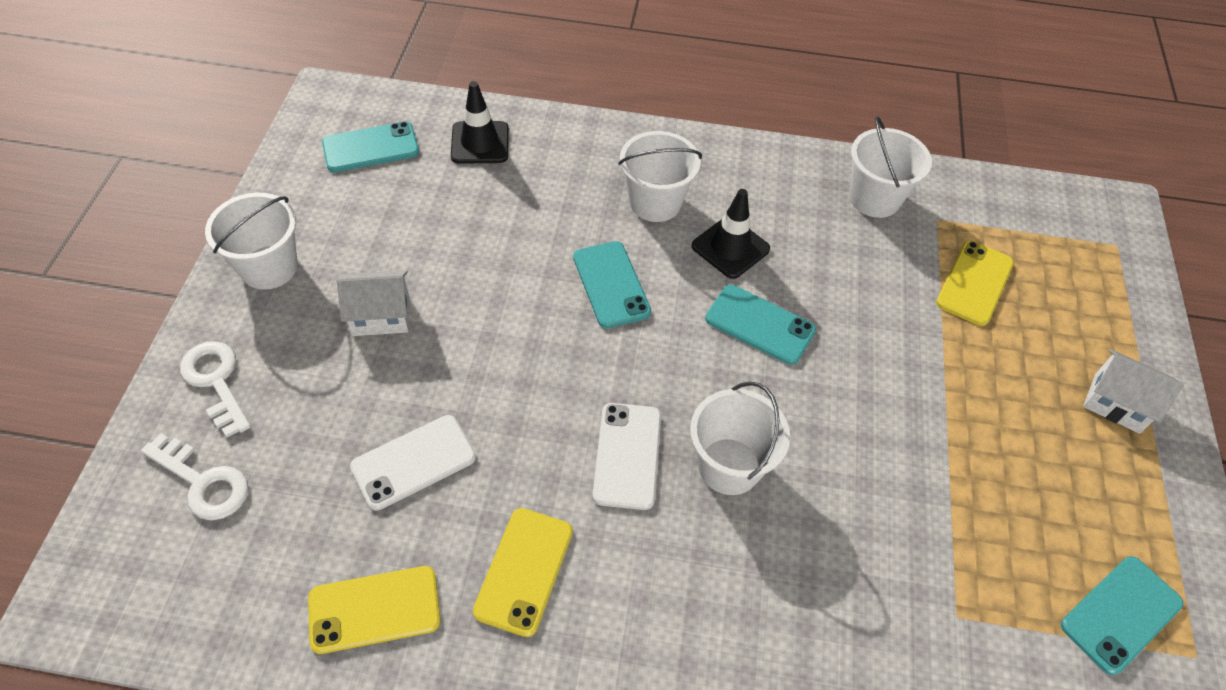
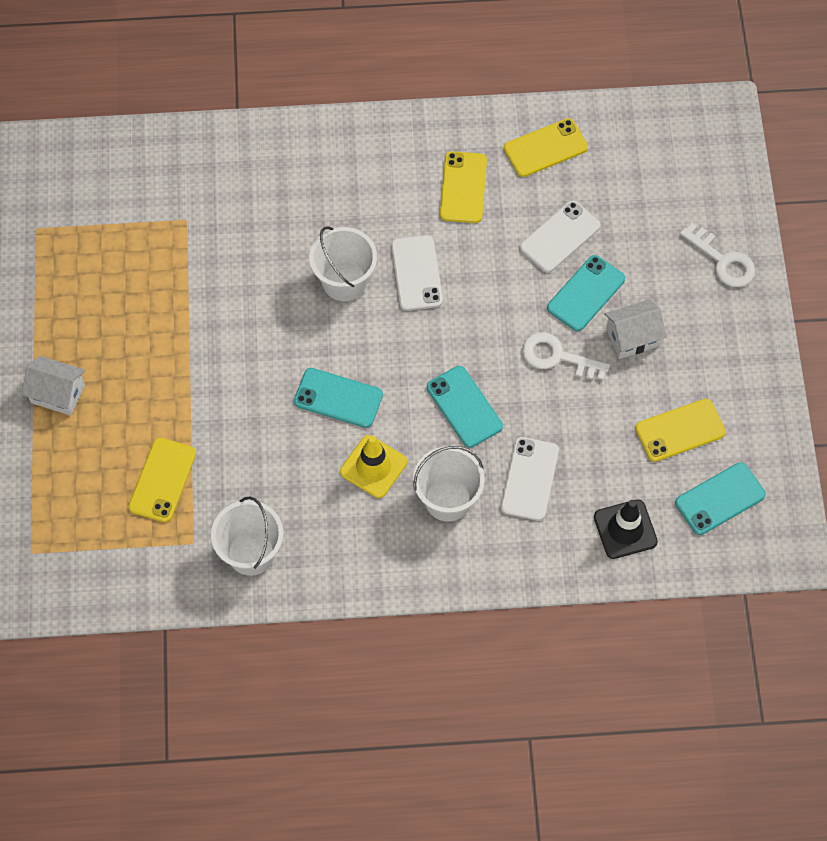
camera: 170 degrees right, 10 degrees up
(203, 482) = (690, 195): white key -> white key (557, 357)
(269, 267) = (739, 358): white bucket -> none
(377, 212) = (680, 430): none -> yellow phone
(561, 203) = (529, 479): none -> white phone
(730, 247) = (373, 467): black traffic cone -> yellow traffic cone
(1121, 614) = (80, 243): turquoise phone -> turquoise phone (586, 293)

